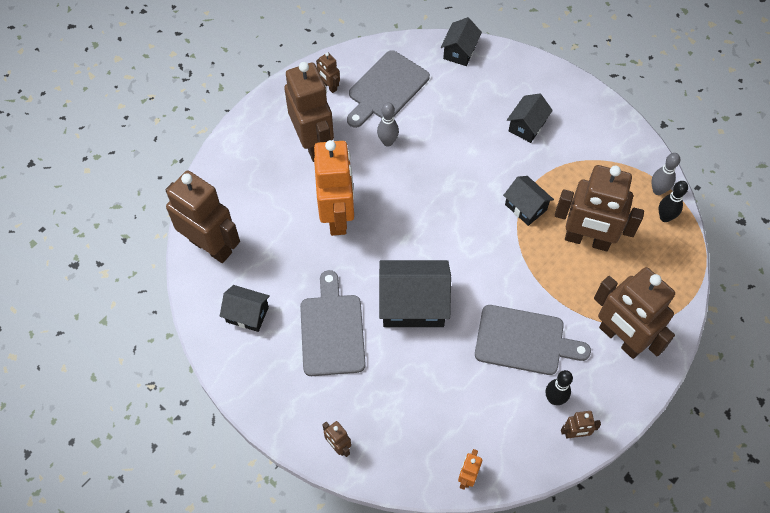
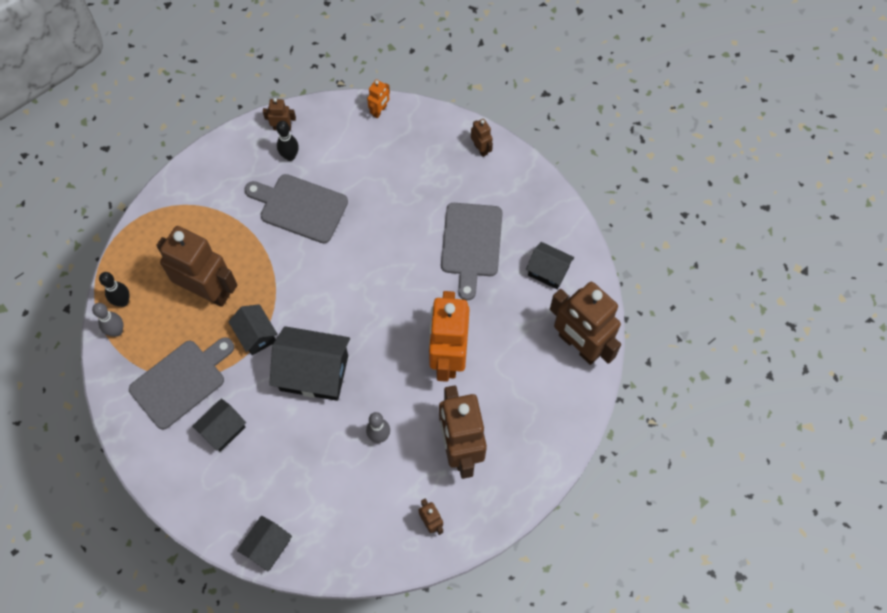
camera: 170 degrees left, 5 degrees up
(386, 88) = (366, 507): grey cutting board -> grey cutting board (181, 381)
(413, 304) = (392, 256): black house -> black house (314, 373)
(620, 338) = (214, 195): brown robot -> none

